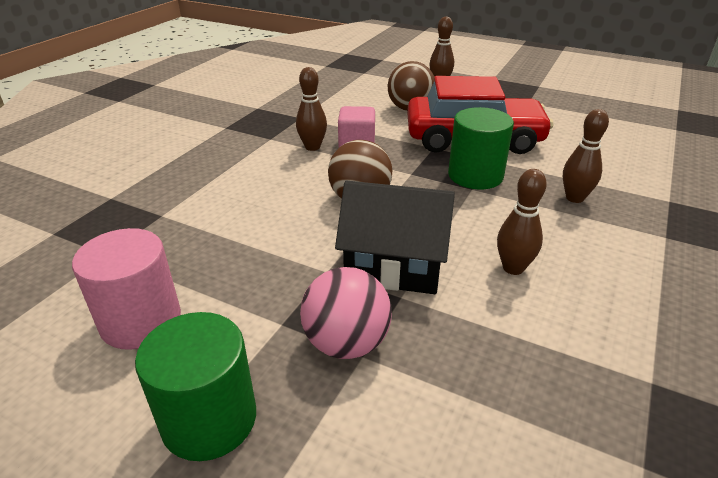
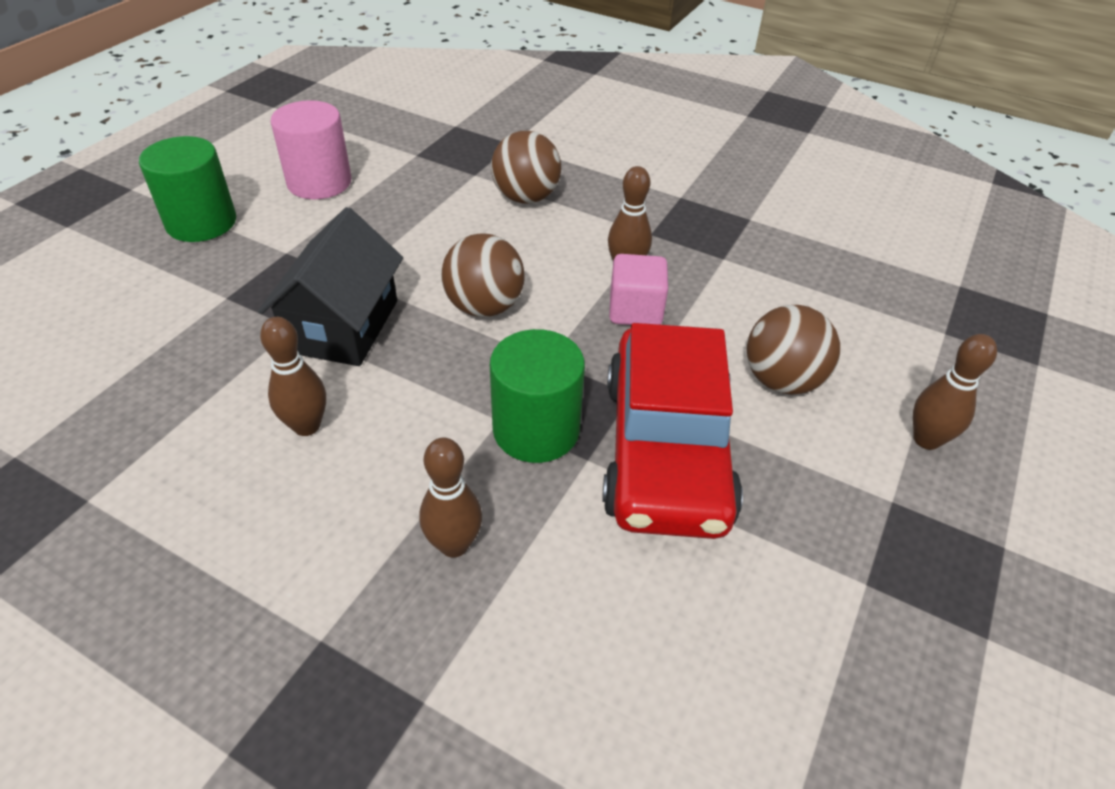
camera: 90 degrees right, 10 degrees up
(210, 187) = (526, 197): none -> brown ball
(346, 343) = (244, 288): pink ball -> none

